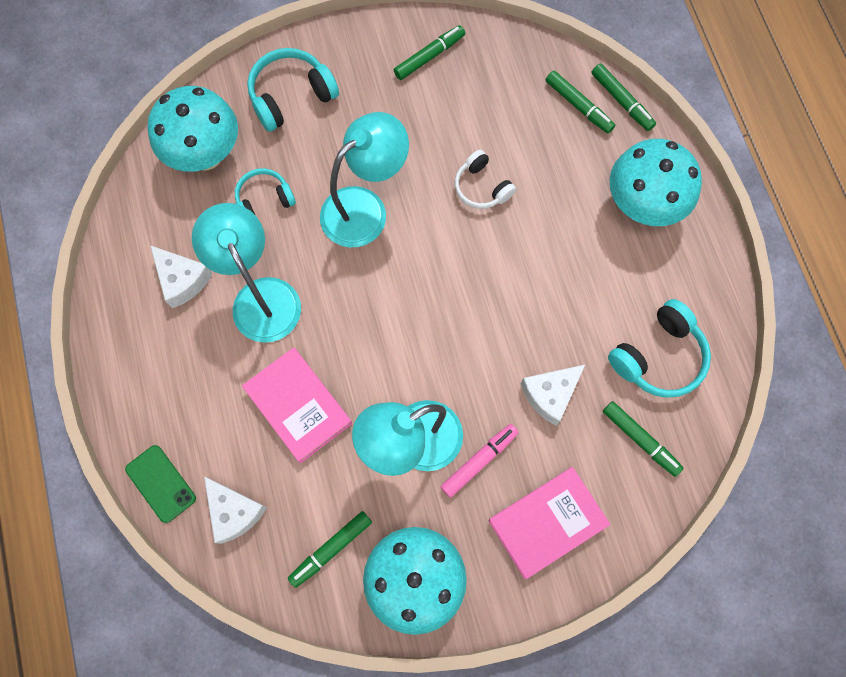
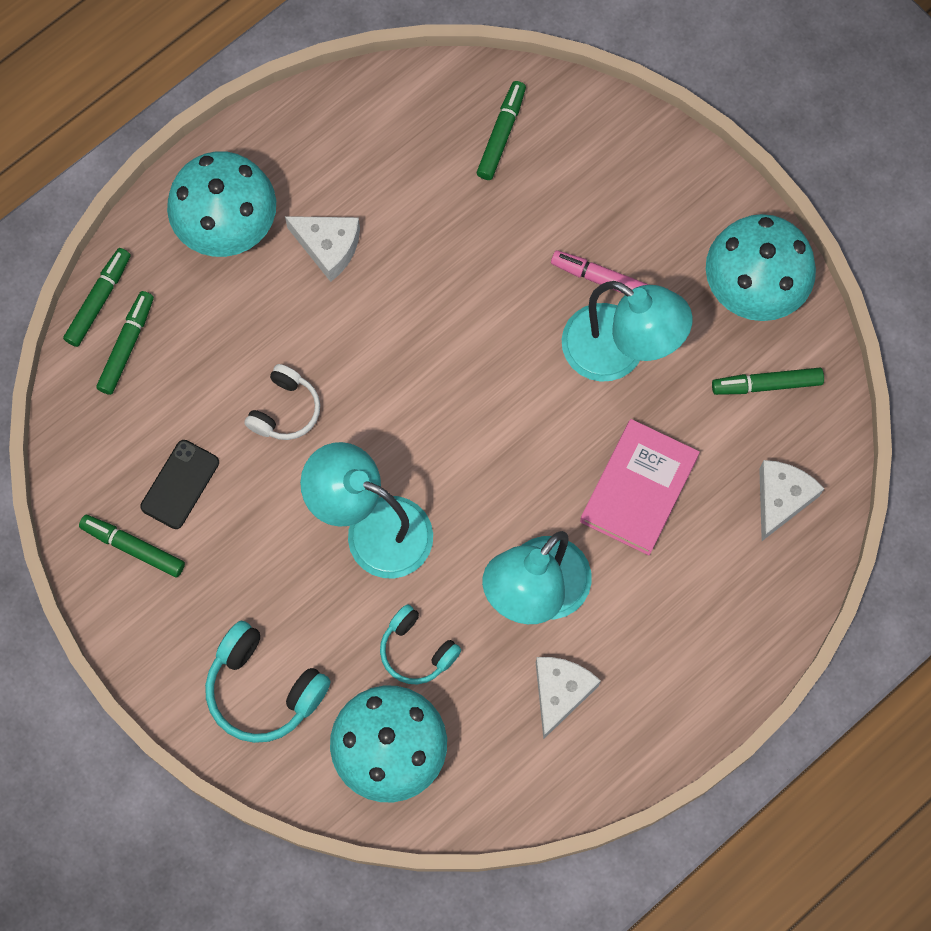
camera: 115 degrees left, 0 degrees up
(160, 483) = (793, 590): green phone -> none
(331, 549) = (766, 384): green marker -> green marker turned 150 degrees clockwise
(459, 100) = (180, 484): none -> black phone
(547, 522) = (631, 190): pink book -> none
(550, 394) = (497, 239): white cheese -> white cheese (328, 247)
(658, 356) = (401, 149): turquoise headphones -> none

